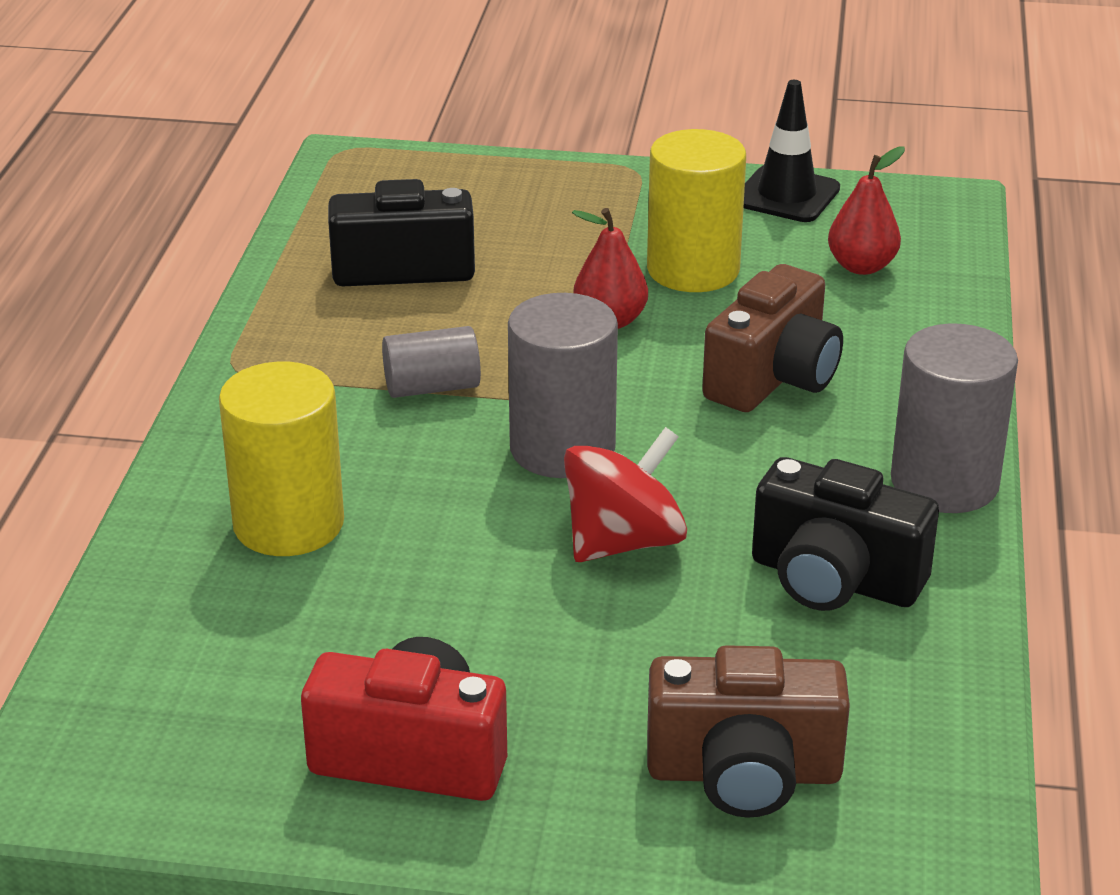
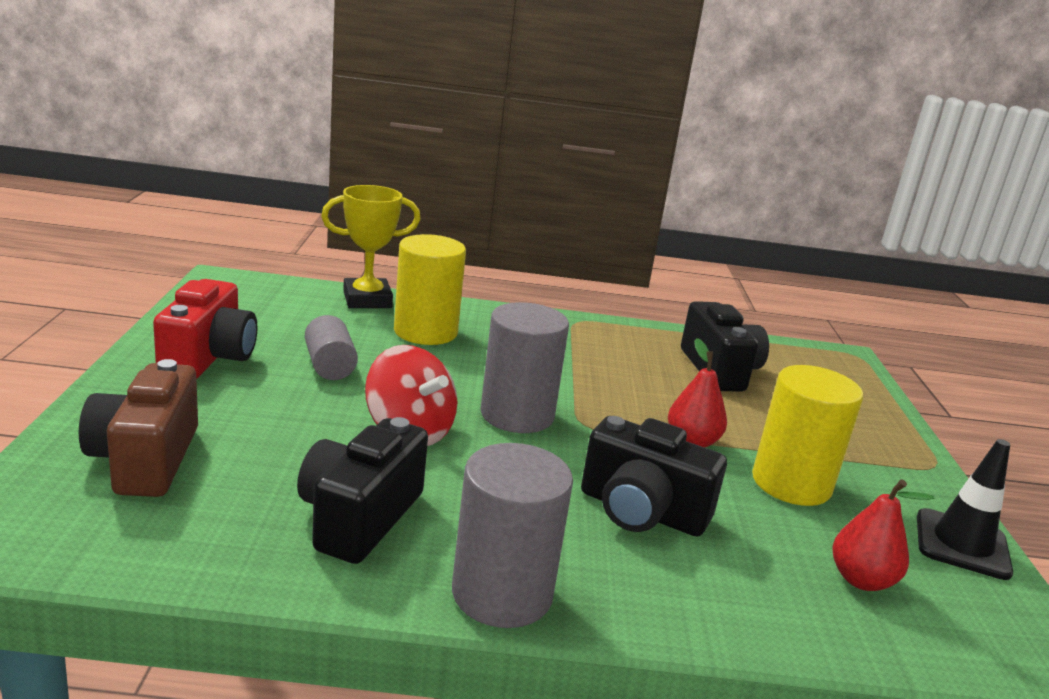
camera: 80 degrees right, 10 degrees down
(147, 590) = (367, 300): none -> yellow trophy
(432, 387) = (578, 374): grey cylinder -> grey cylinder (330, 366)
(773, 378) = (641, 511): brown camera -> black camera

